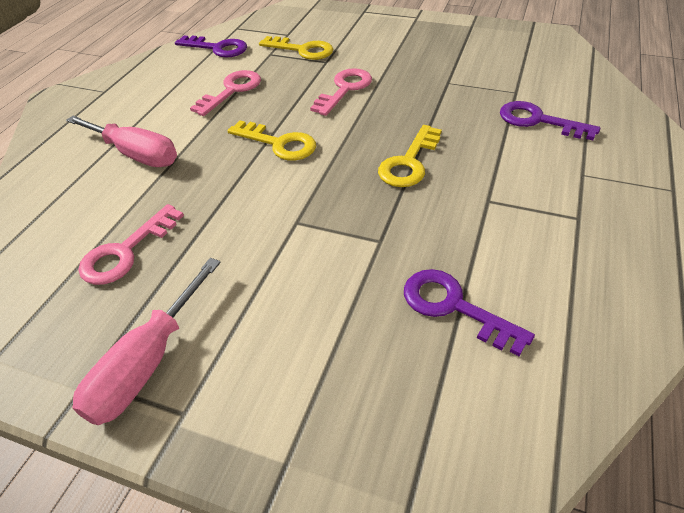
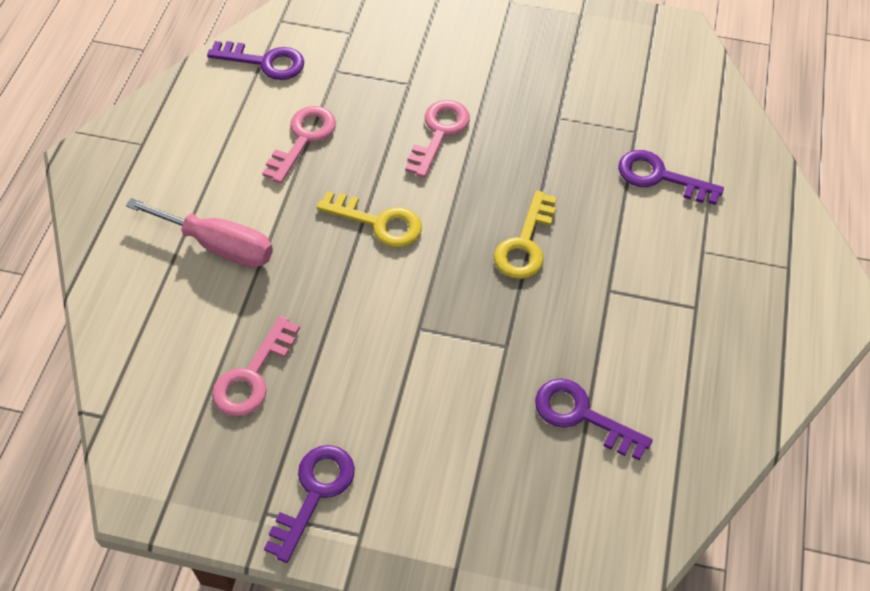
camera: 10 degrees left, 10 degrees up
(147, 363) = (314, 493): pink screwdriver -> purple key
(302, 50) = (375, 63): yellow key -> none

